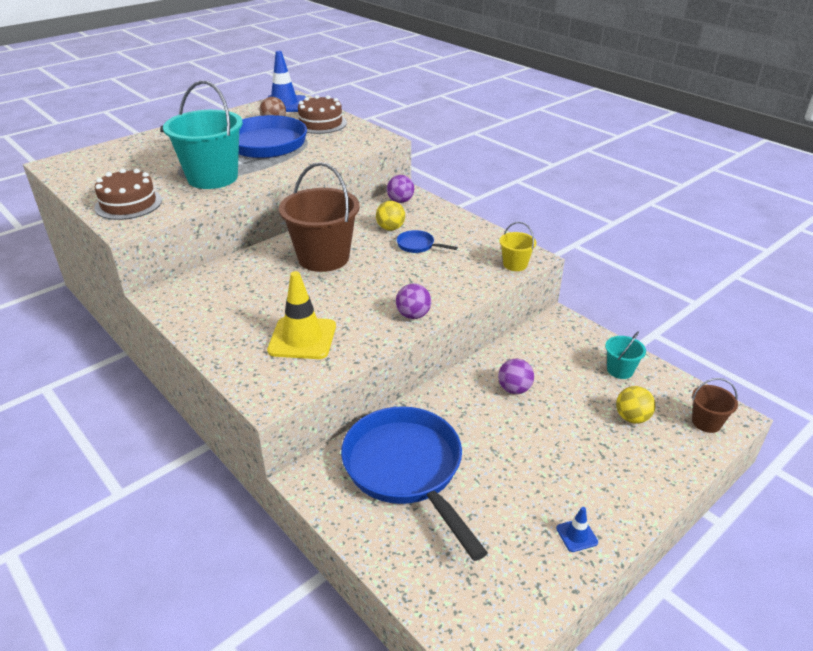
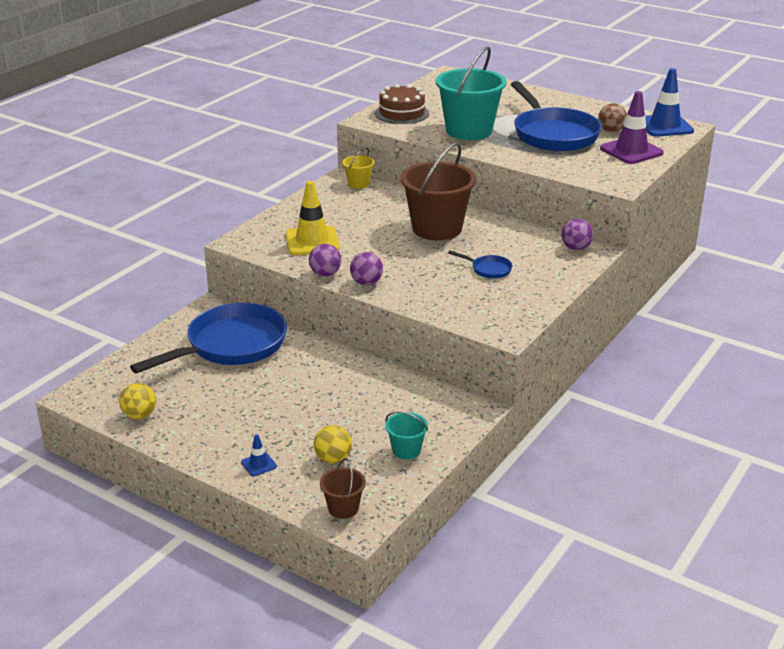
camera: 75 degrees right, 5 degrees down
(320, 123) = (631, 151): brown cake -> purple traffic cone
(390, 228) = (513, 251): yellow ball -> yellow ball (139, 415)
(418, 245) = (488, 269): blue pan -> blue pan turned 105 degrees clockwise
(514, 389) = (349, 387): purple ball -> purple ball (325, 274)
(515, 264) = (485, 325): yellow bucket -> yellow bucket (358, 184)
(576, 535) = (180, 431): blue traffic cone -> blue traffic cone (258, 464)

